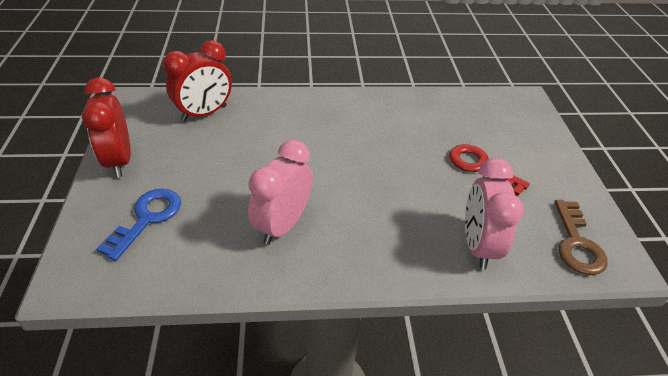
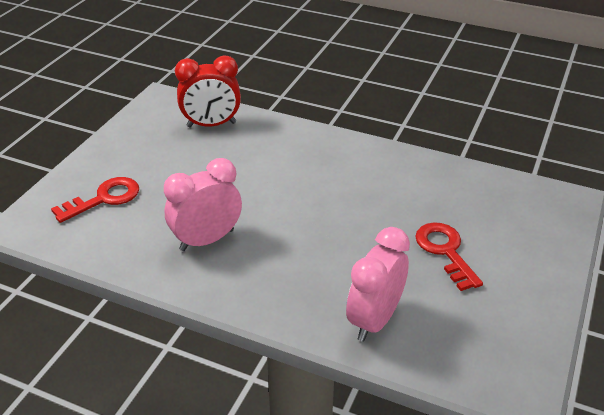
camera: 30 degrees right, 5 degrees down
(119, 161) = (114, 146): red clock -> none
(147, 218) = (104, 198): blue key -> red key
(577, 244) = (485, 357): brown key -> none

